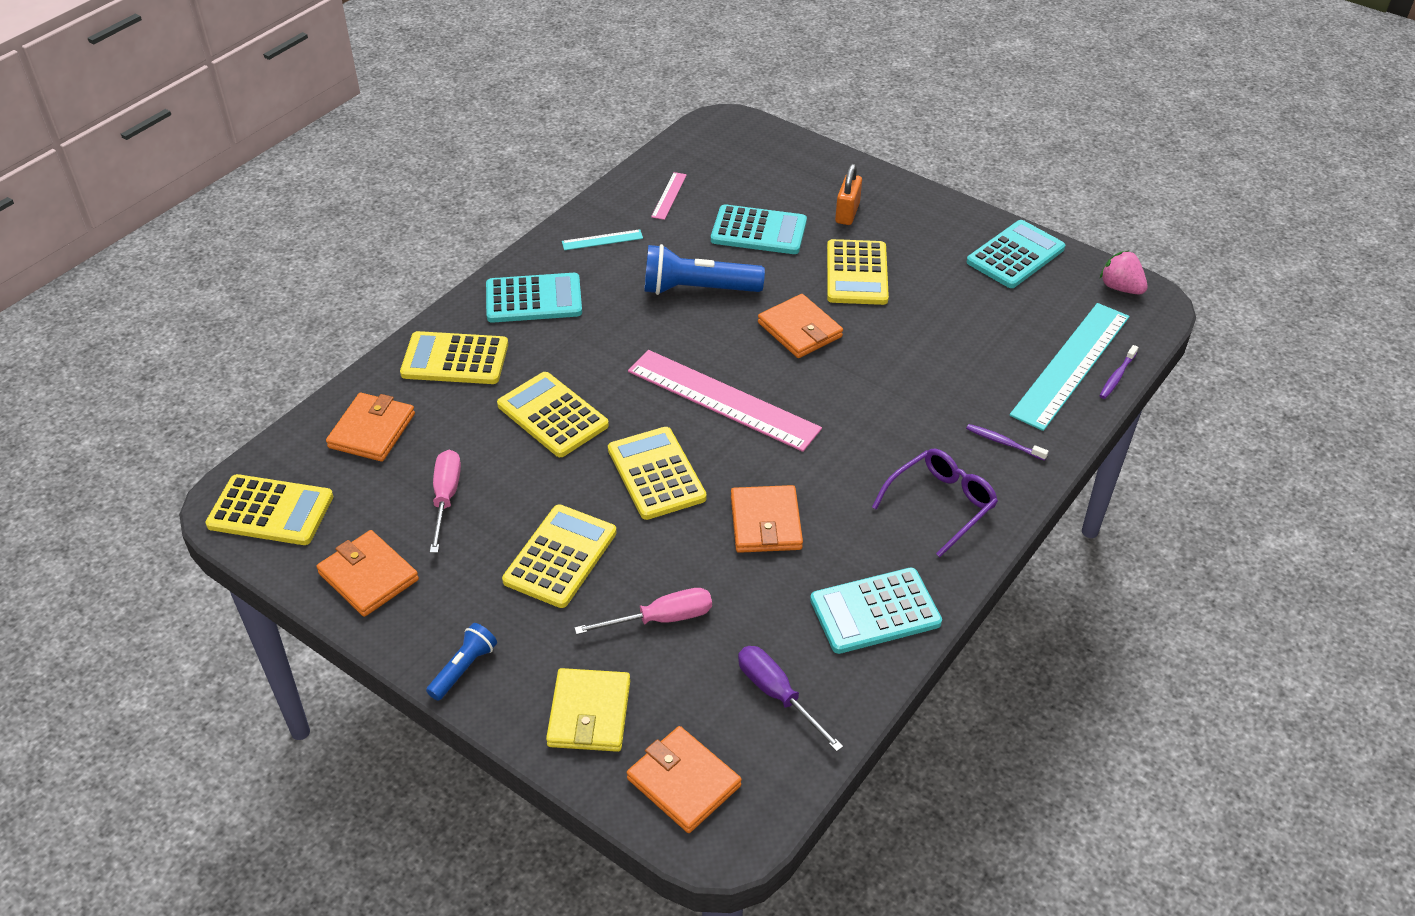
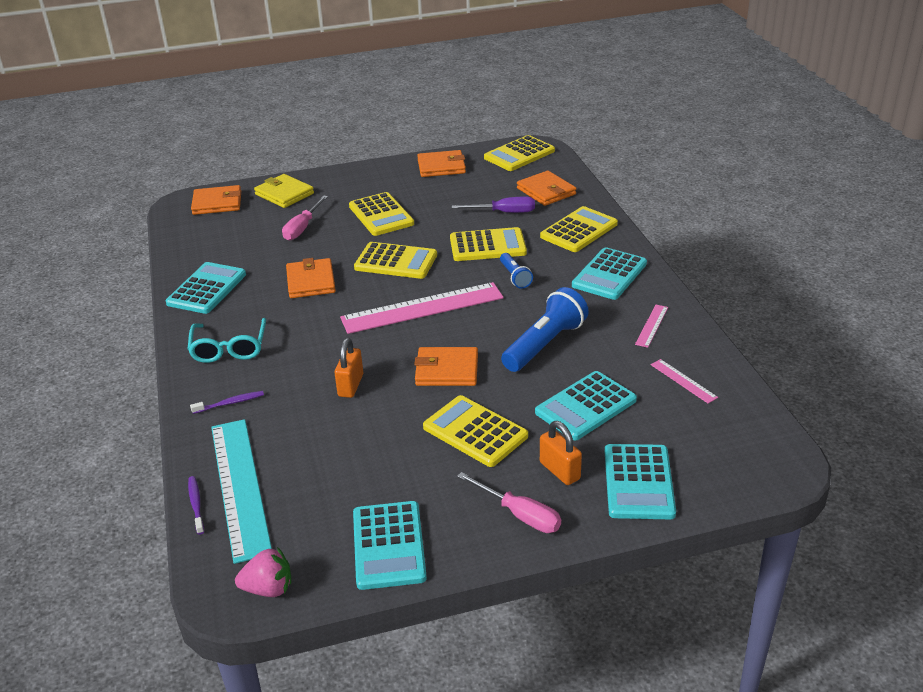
camera: 130 degrees right, 10 degrees down
(446, 498) = (466, 197): pink screwdriver -> pink screwdriver (520, 515)
(464, 668) = (354, 174): blue flashlight -> blue flashlight (514, 277)
(602, 240) = (651, 325): turquoise ruler -> pink ruler
(765, 523) = (311, 281): orange wallet -> orange wallet turned 45 degrees clockwise
(777, 695) = (214, 241): purple screwdriver -> purple screwdriver (504, 212)
(815, 175) = (639, 482): none -> turquoise calculator
(888, 378) = (351, 385): none -> orange padlock
(941, 504) = (229, 348): purple glasses -> turquoise glasses

